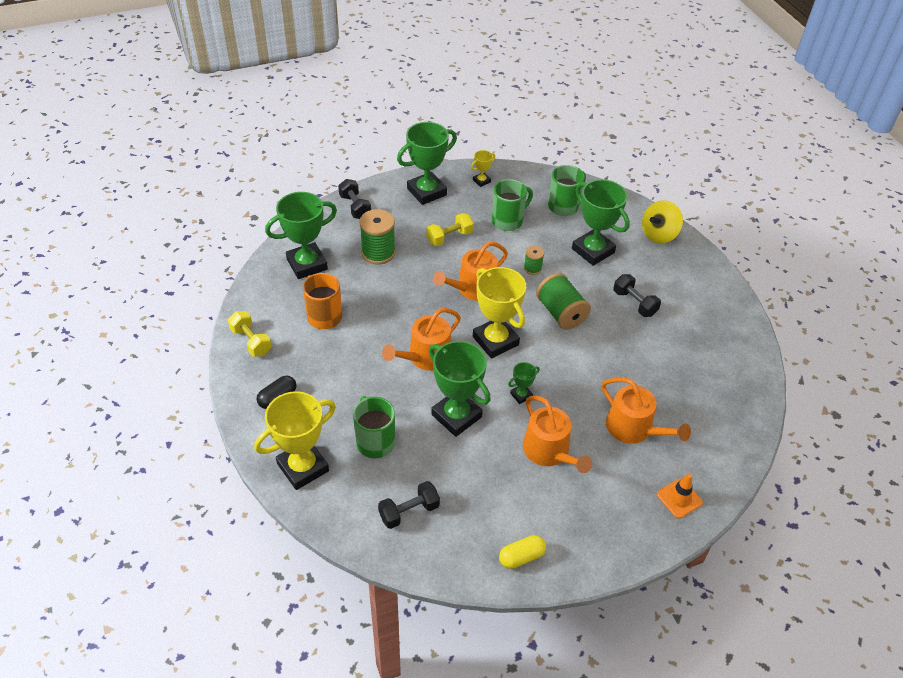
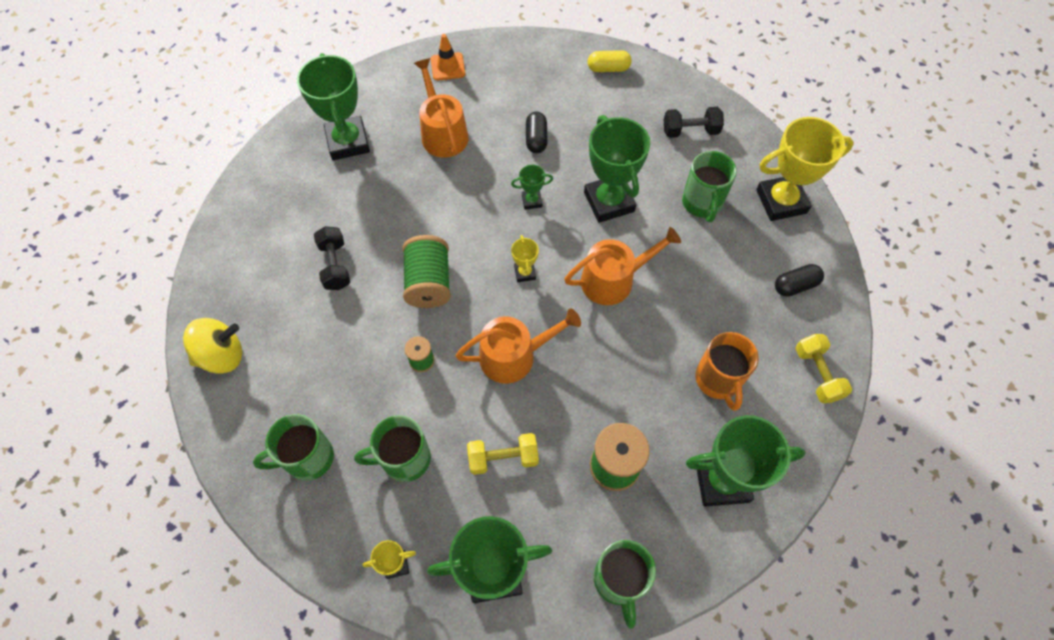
camera: 155 degrees left, 15 degrees up
(355, 207) = (619, 580): black dumbbell -> green mug
(495, 341) = (525, 273): yellow trophy -> yellow trophy, size x0.46
(549, 452) = (536, 139): orange watering can -> black capsule
(593, 250) = (326, 361): green trophy -> green trophy (348, 142)

